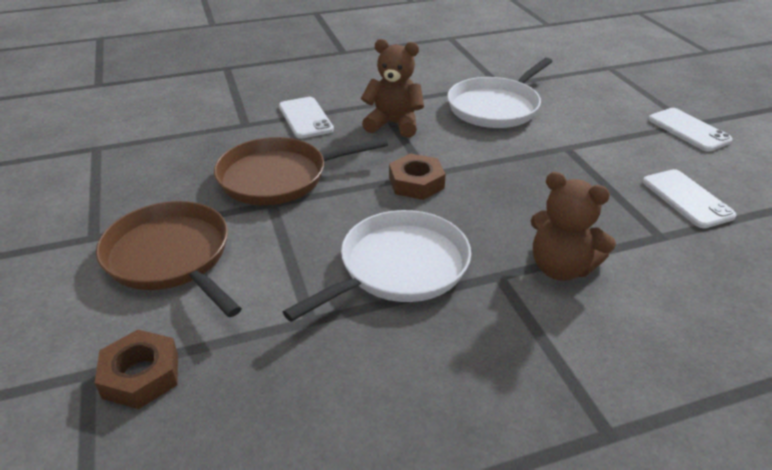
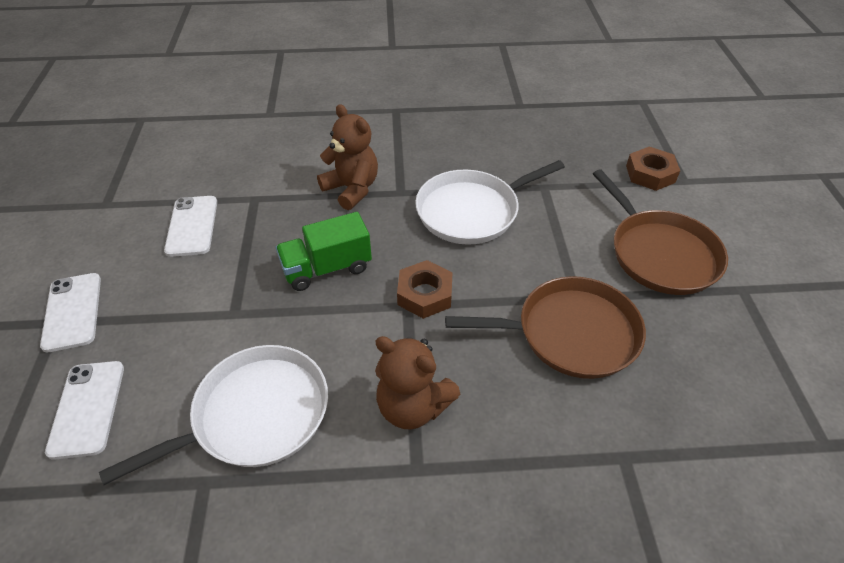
camera: 165 degrees left, 10 degrees up
(305, 118) = (534, 452): white phone -> white phone (87, 408)
(519, 187) = (327, 268): none -> green truck

